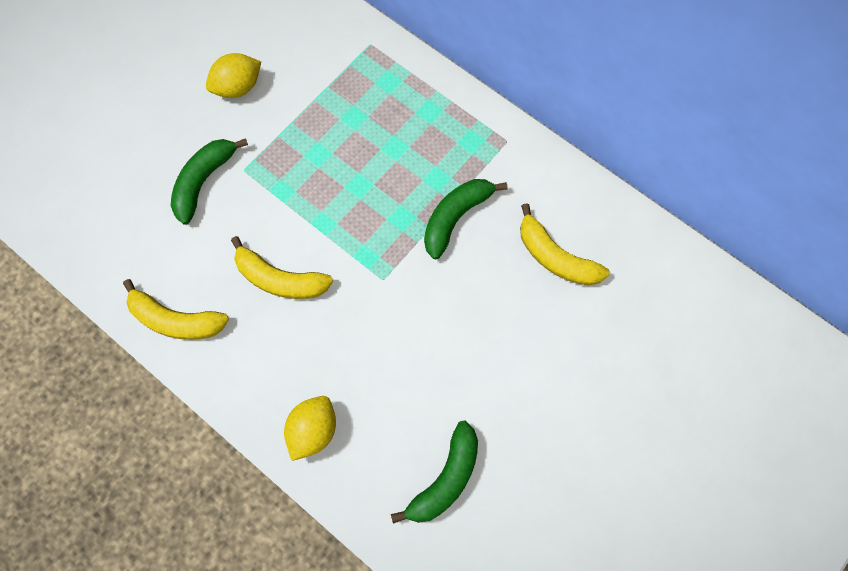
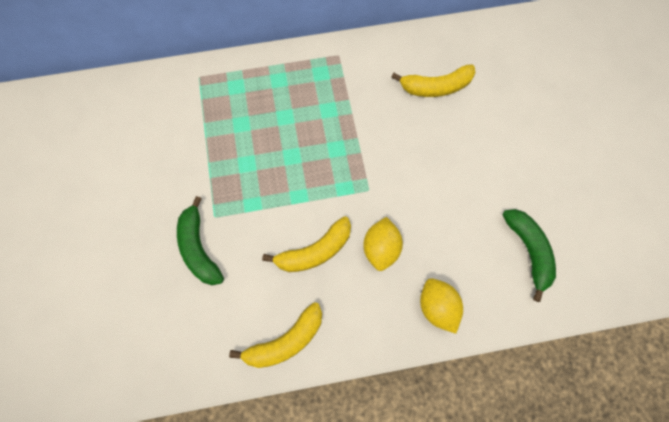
camera: 50 degrees left, 0 degrees up
(238, 87) = (149, 176): yellow lemon -> yellow lemon (381, 249)
(455, 218) = (364, 119): green banana -> none

